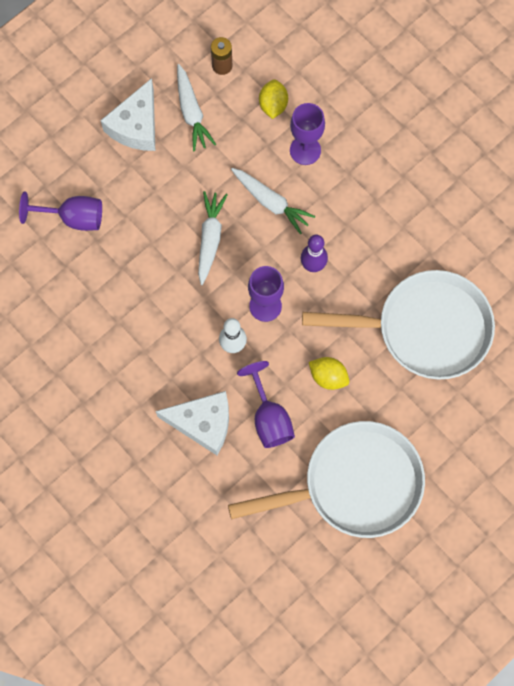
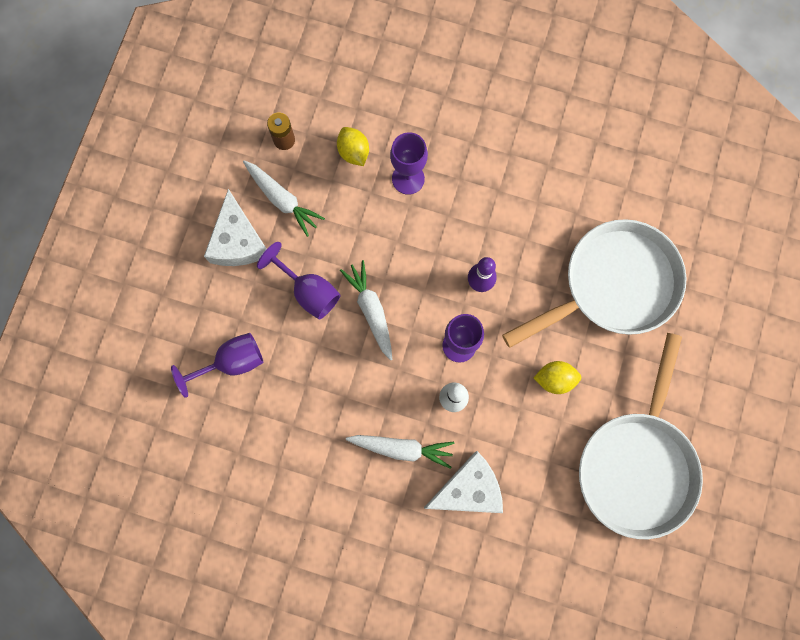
camera: 30 degrees left, 5 degrees up
(269, 417) = (525, 448): purple goblet -> purple goblet (308, 291)
(271, 202) = (406, 245): white carrot -> white carrot (402, 448)
(354, 484) = (637, 465): white pan -> white pan turned 150 degrees clockwise

